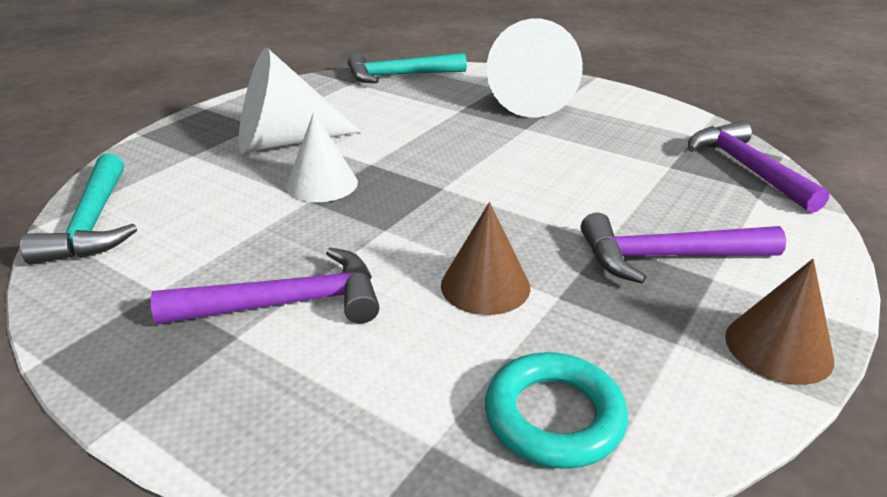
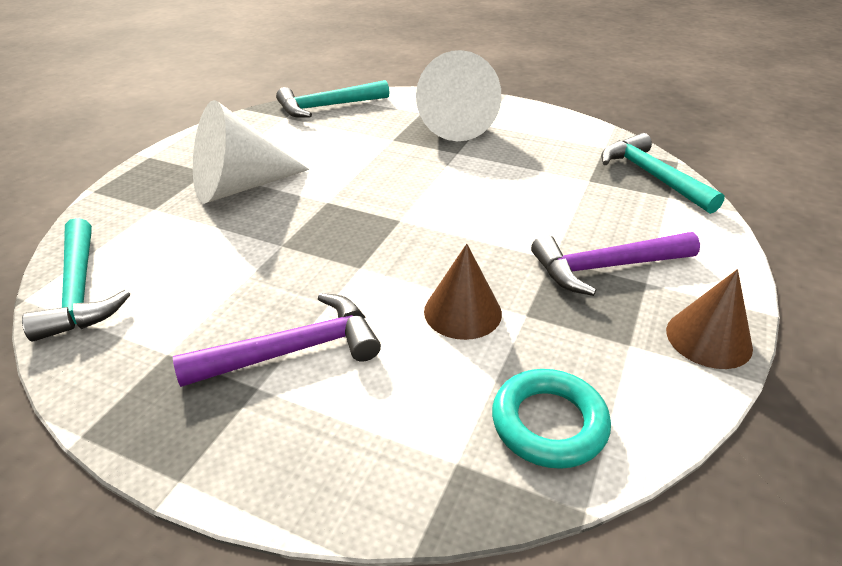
camera: 10 degrees left, 5 degrees up
(322, 184) = (288, 227): white cone -> none
(746, 168) = (651, 176): purple hammer -> turquoise hammer

